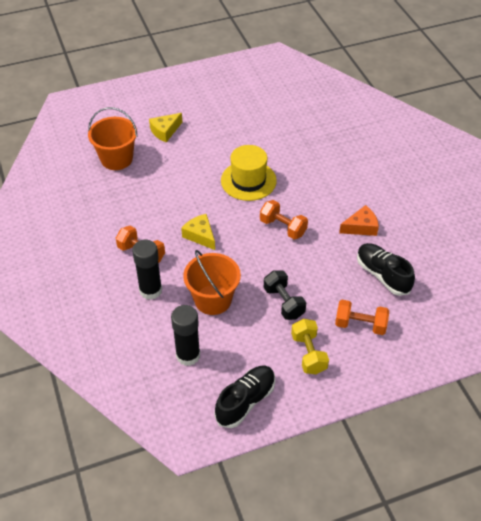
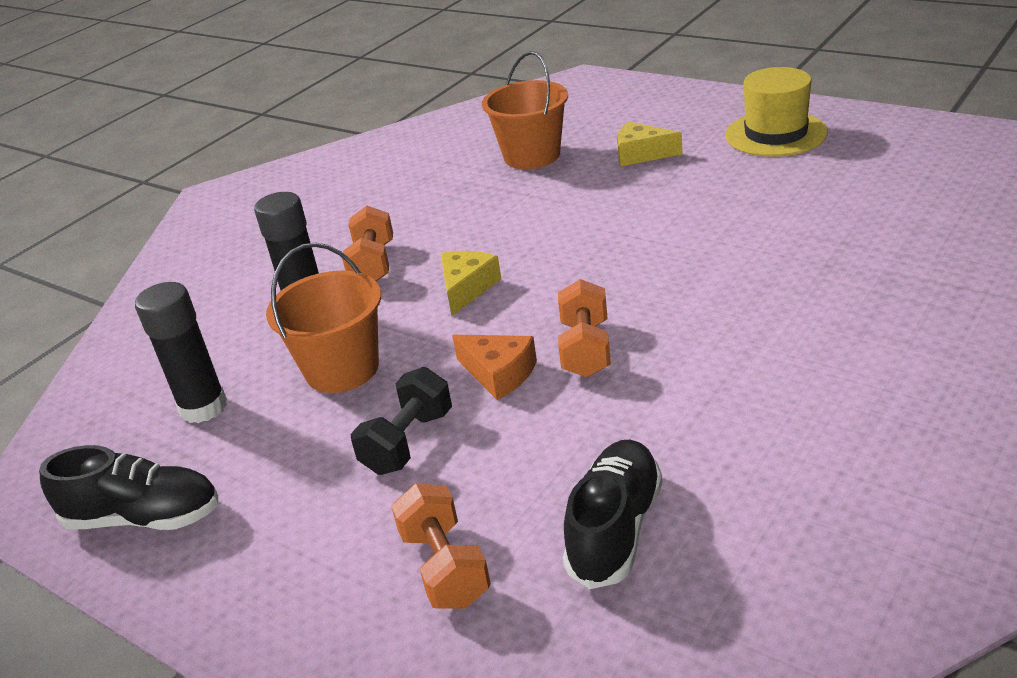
camera: 60 degrees right, 15 degrees down
(248, 180) = (646, 263): yellow hat -> yellow hat (775, 134)
(308, 354) = (310, 536): yellow dumbbell -> none
(361, 227) = (709, 433): orange cheese -> orange cheese (499, 374)

